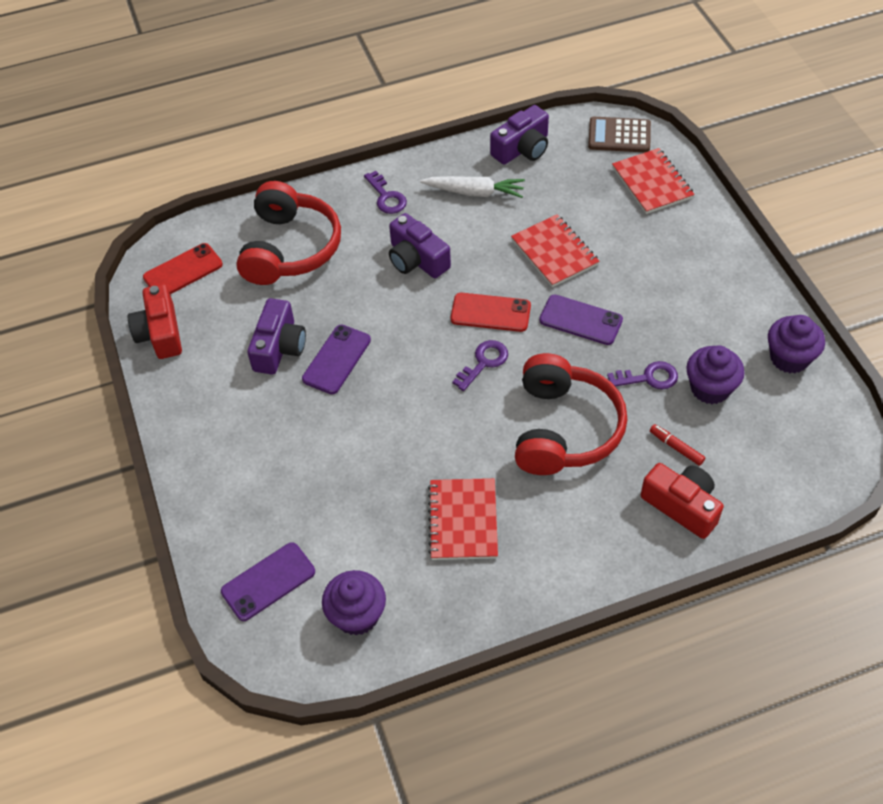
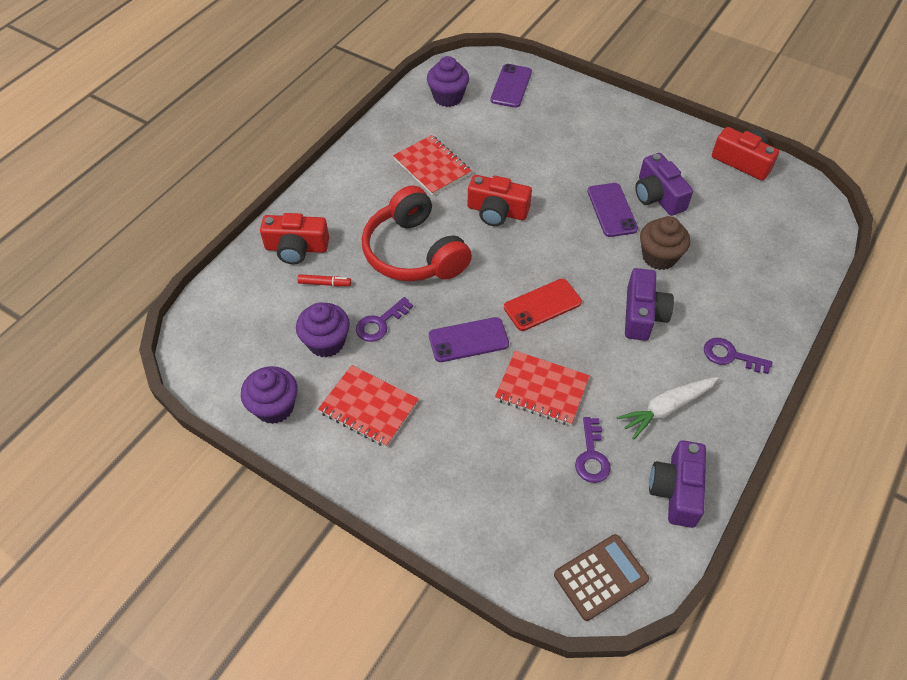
camera: 140 degrees right, 0 degrees up
(183, 271) = (789, 206): red phone -> none
(290, 248) = (743, 266): red headphones -> none
(347, 294) = (659, 257): none -> brown cupcake
(417, 259) = (642, 314): purple camera -> purple camera turned 90 degrees clockwise
(444, 424) = (497, 211): none -> red camera
(484, 362) = (511, 265): purple key -> purple key (592, 456)
(652, 183) = (518, 530): red notebook -> red notebook (369, 407)

